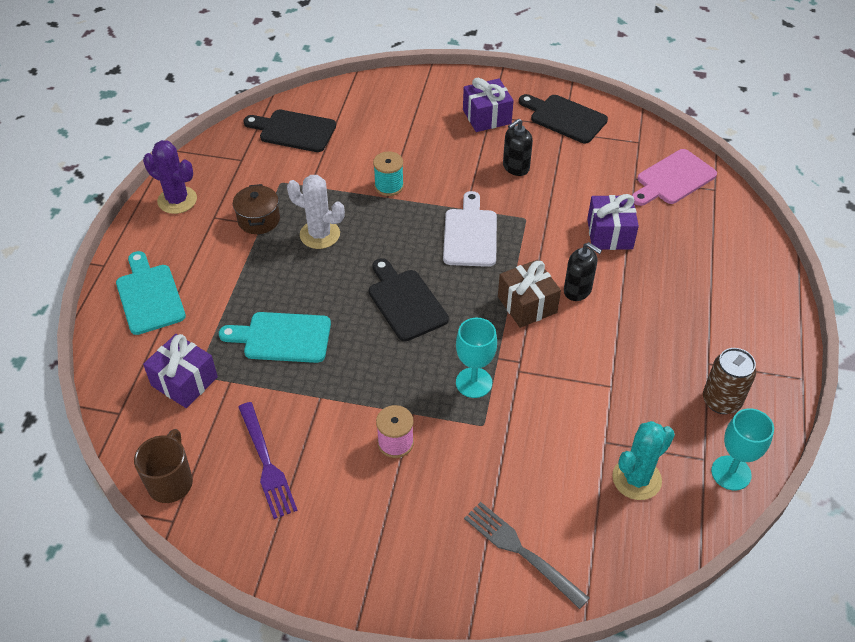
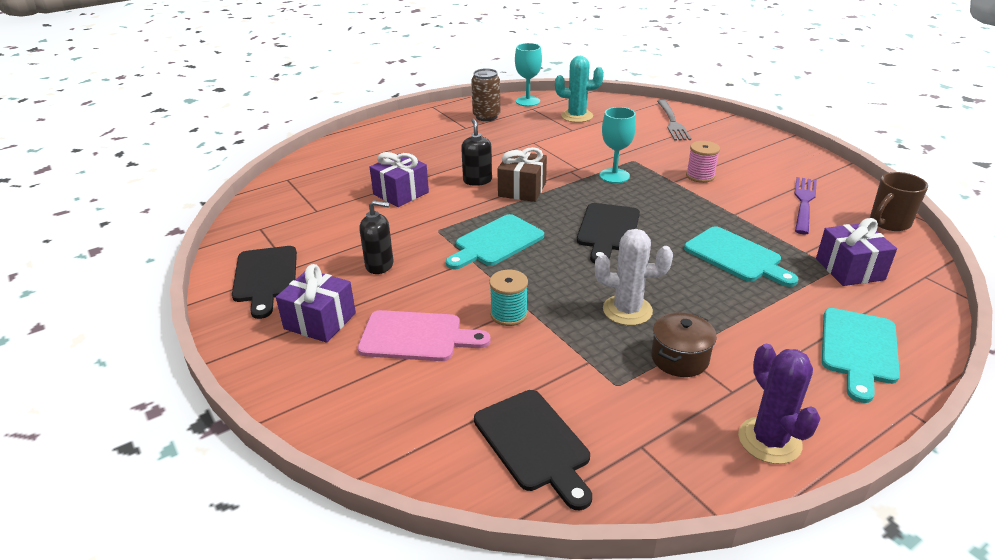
camera: 135 degrees left, 15 degrees down
(320, 234) = (627, 310): white cactus -> white cactus turned 60 degrees counterclockwise
(470, 234) = (496, 242): white cutting board -> turquoise cutting board
(673, 179) = (295, 197): pink cutting board -> pink cutting board (416, 337)

